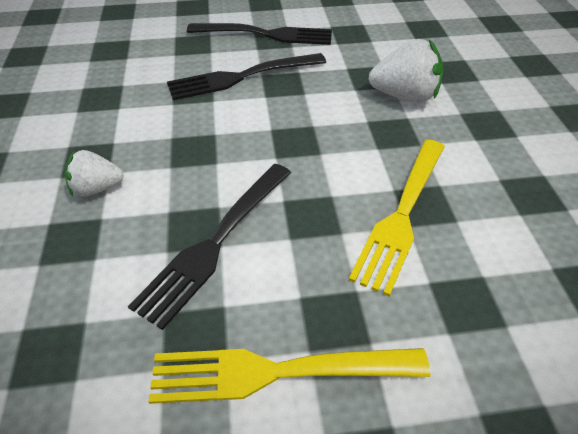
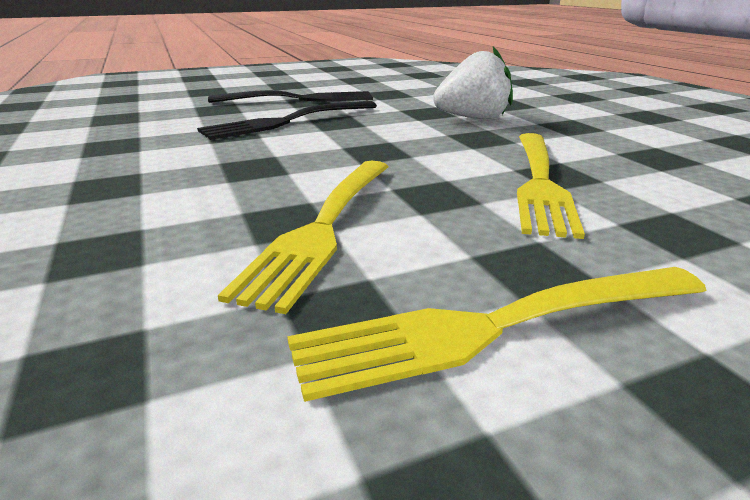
camera: 15 degrees left, 20 degrees down
(97, 188) = (127, 205): white strawberry -> none
(216, 241) = (324, 226): black fork -> yellow fork

